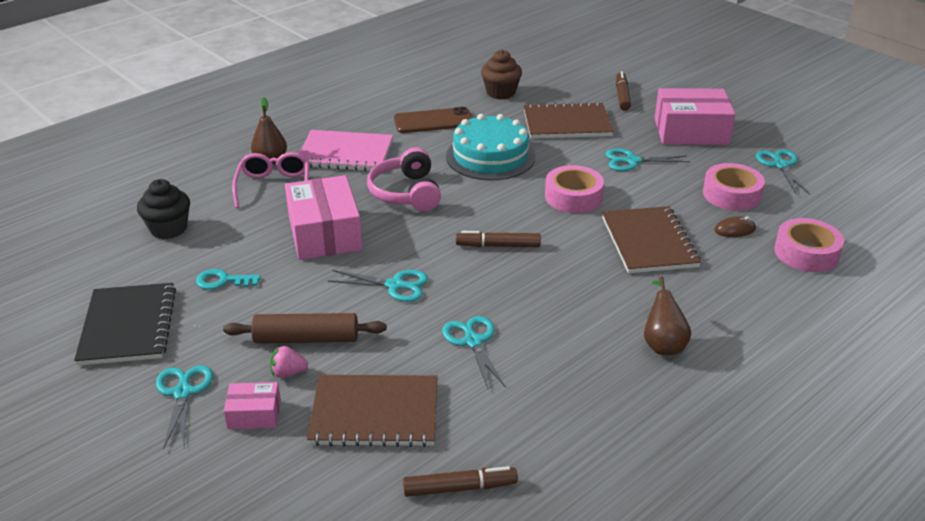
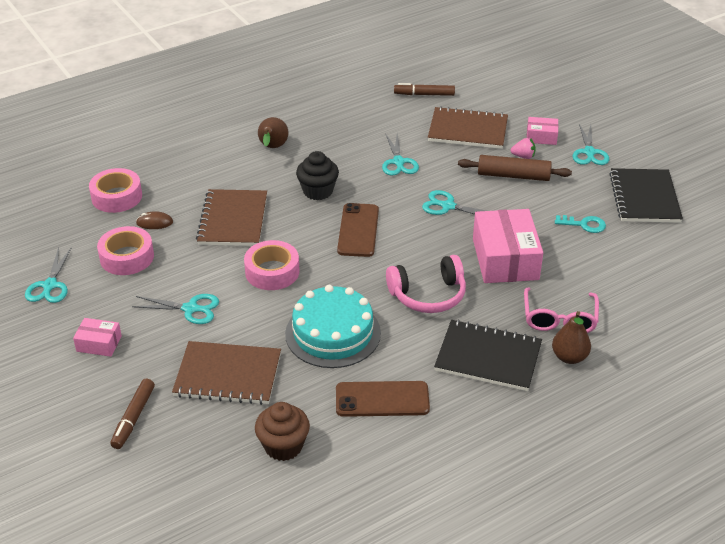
camera: 170 degrees left, 5 degrees up
(168, 229) = (647, 280): black cupcake -> black cupcake (318, 191)
(345, 153) = (488, 357): pink notebook -> black notebook
(406, 193) = (428, 295): pink headphones -> pink headphones turned 75 degrees clockwise
(498, 246) = (358, 230): brown marker -> brown phone
(691, 131) = (99, 343): pink box -> pink box, size x0.49

